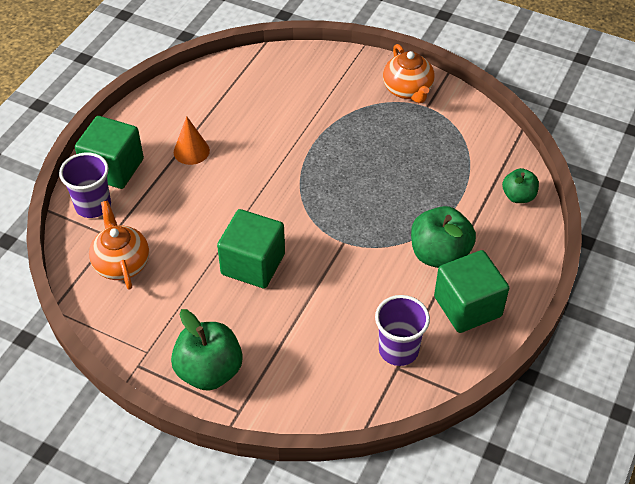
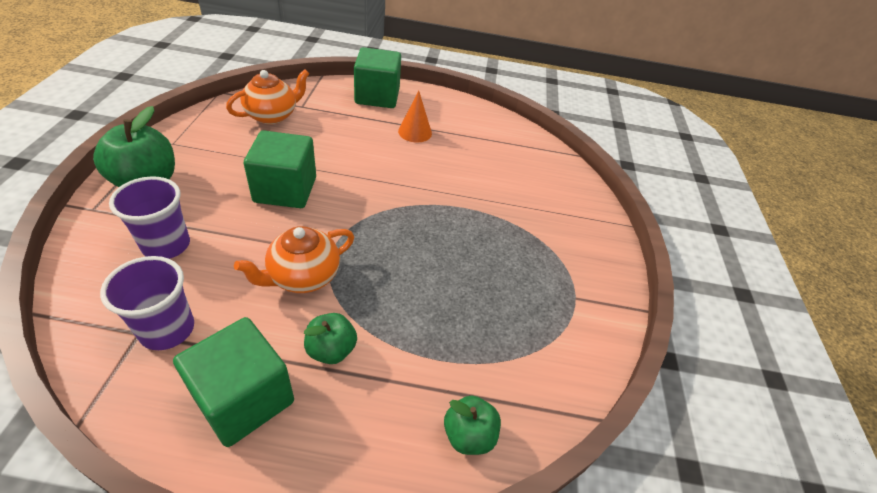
camera: 65 degrees right, 5 degrees down
(93, 205) = (333, 93): purple cup -> purple cup (166, 245)
(408, 90) = (590, 274): orange teapot -> orange teapot (303, 276)
(439, 255) = (331, 350): green apple -> green apple, size x0.59

